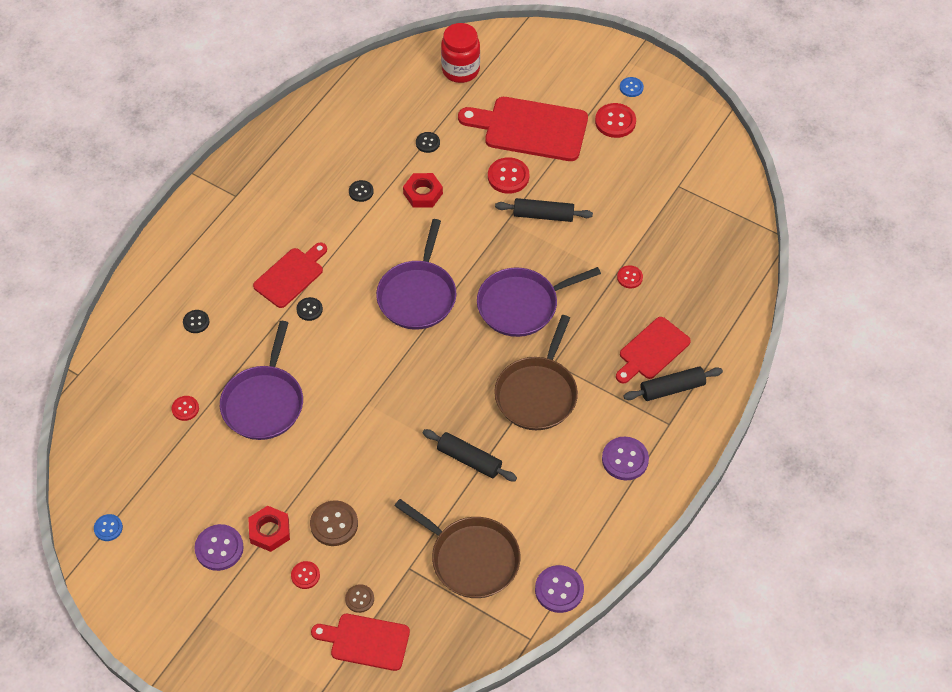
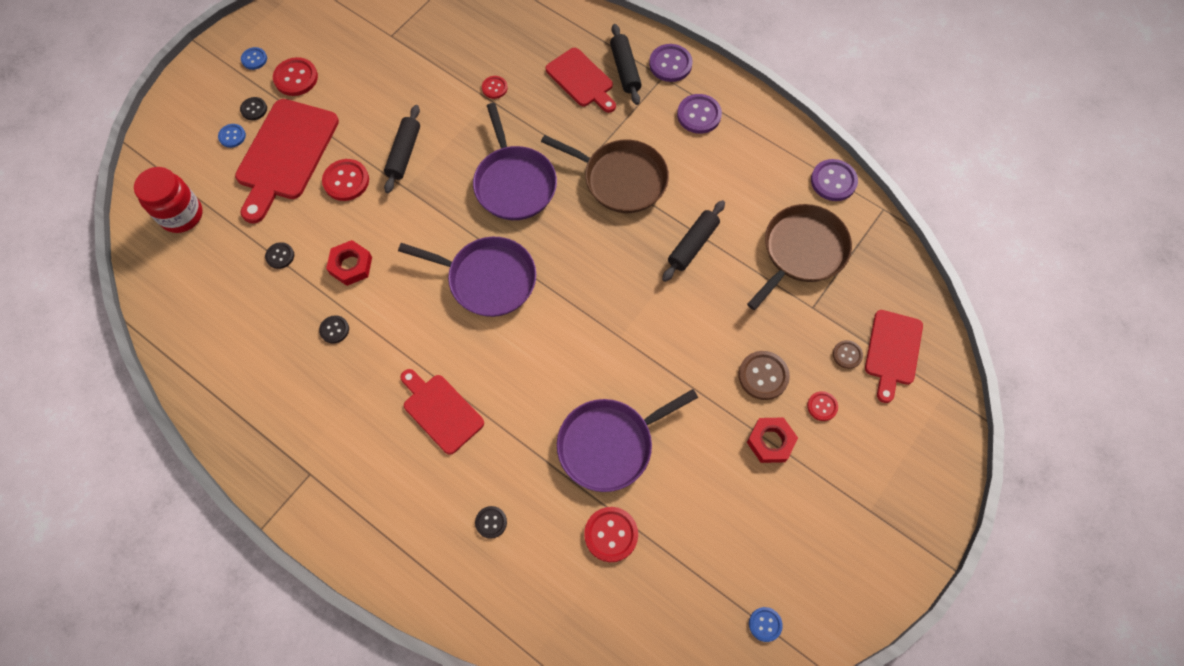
camera: 85 degrees left, 10 degrees up
(185, 409) = (611, 534): red button -> red button, size x1.69
(219, 548) = (791, 496): purple button -> purple button (670, 64)
(264, 402) = (609, 444): purple pan -> purple pan turned 135 degrees clockwise
(309, 309) = (491, 392): black button -> black button (254, 109)
(544, 88) = (232, 136): none -> blue button

